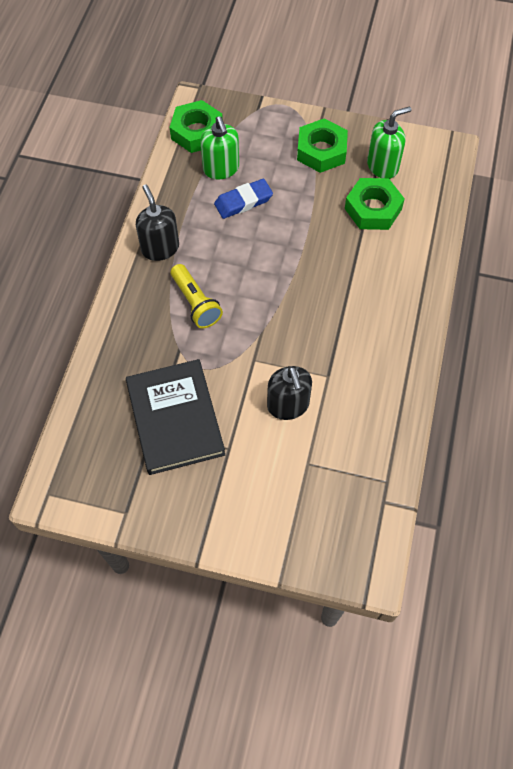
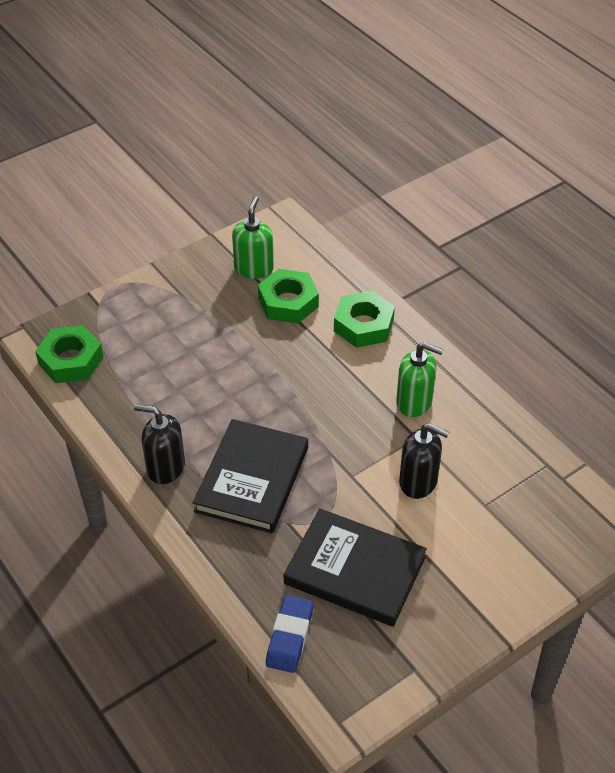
camera: 50 degrees left, 15 degrees down
(195, 303) = (252, 479): yellow flashlight -> black book
(221, 169) = (131, 370): green soap dispenser -> green soap dispenser (414, 402)
(243, 201) = (184, 378): blue eraser -> blue eraser (290, 636)
(321, 151) = (193, 294): green nut -> green nut (363, 325)

